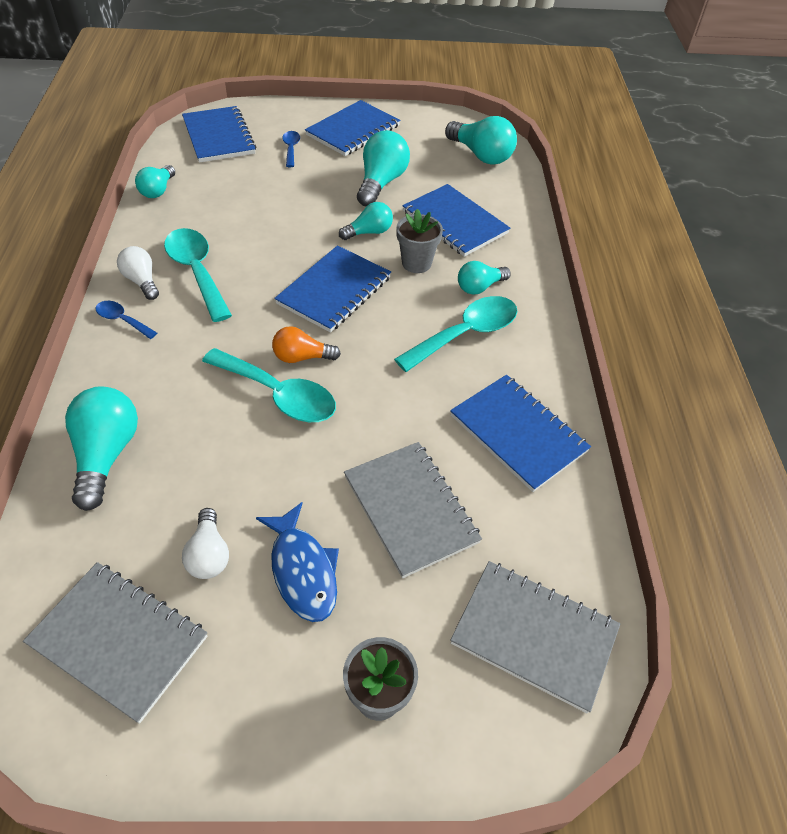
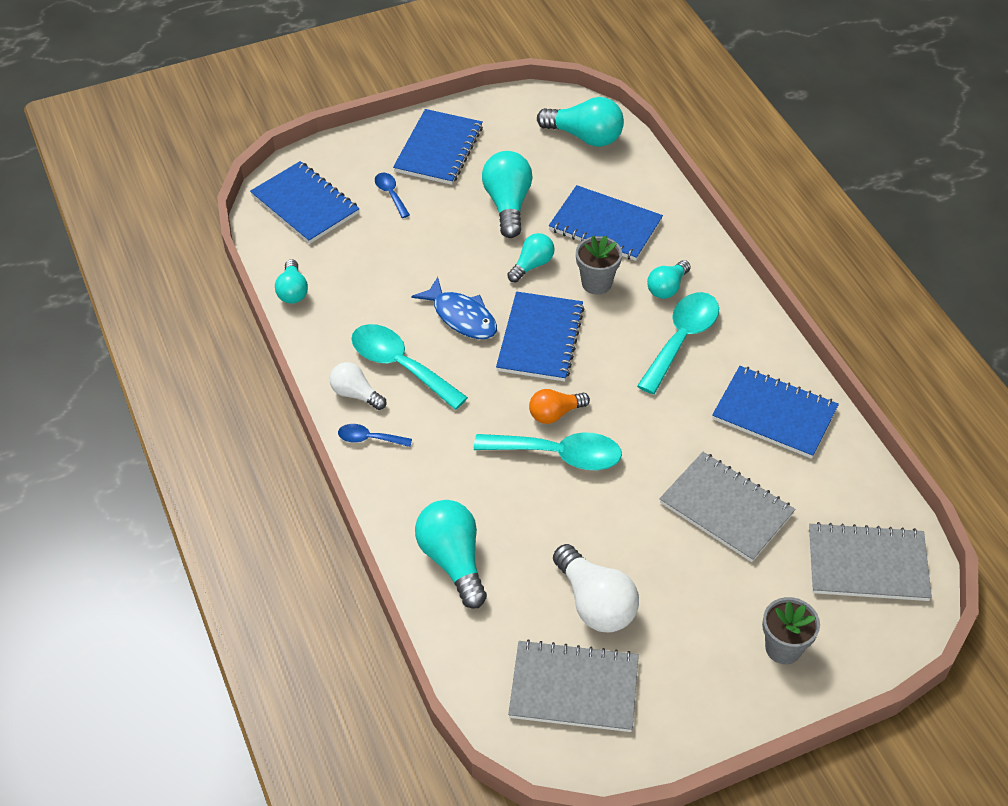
camera: 20 degrees left, 0 degrees up
(209, 554) = (595, 603): white light bulb -> white light bulb, size x1.63
(303, 570) = (674, 586): blue fish -> blue fish (462, 317)

